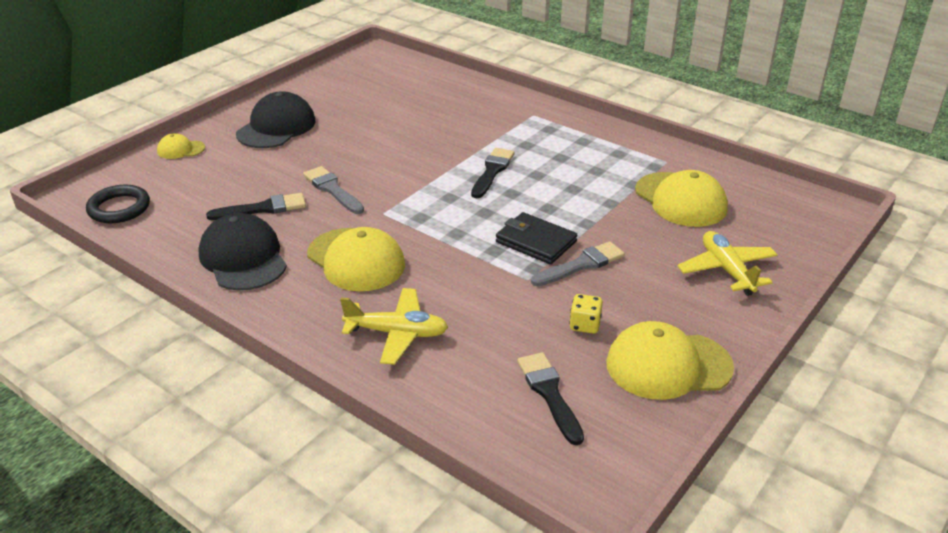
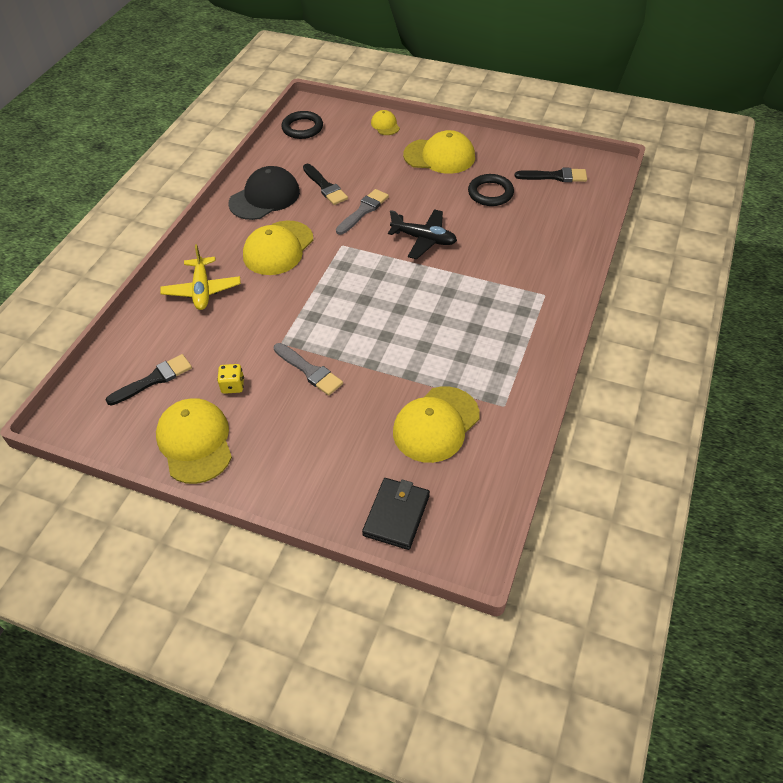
camera: 75 degrees right, 15 degrees up
(276, 127) = (439, 156): black cap -> yellow cap
(365, 112) = (490, 193): none -> black ring
(411, 161) = (424, 239): none -> black plane
(492, 171) = (429, 289): black brush -> black brush (555, 176)
(535, 242) = (332, 337): black wallet -> black wallet (396, 515)
(727, 270) = (331, 469): yellow plane -> none

